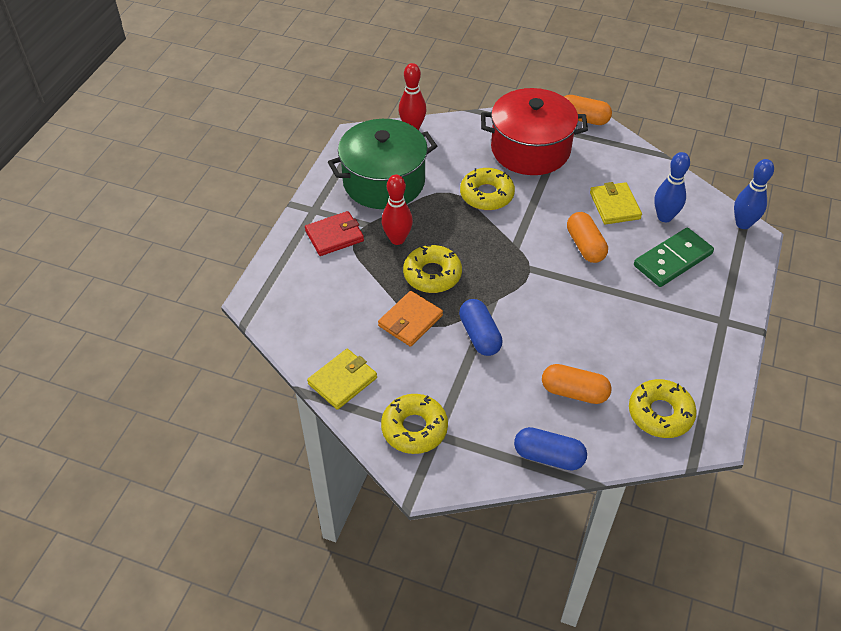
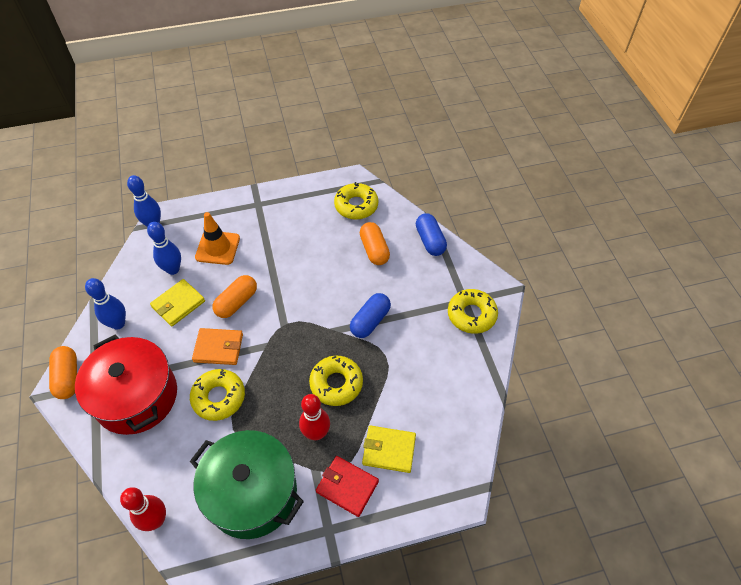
camera: 125 degrees left, 5 degrees up
(342, 381) = (475, 379): yellow wallet -> yellow wallet (389, 450)
(410, 321) = (391, 370): orange wallet -> orange wallet (218, 348)
(620, 161) = (118, 323): none -> blue bowling pin
(673, 260) = (217, 248): green domino -> orange traffic cone

